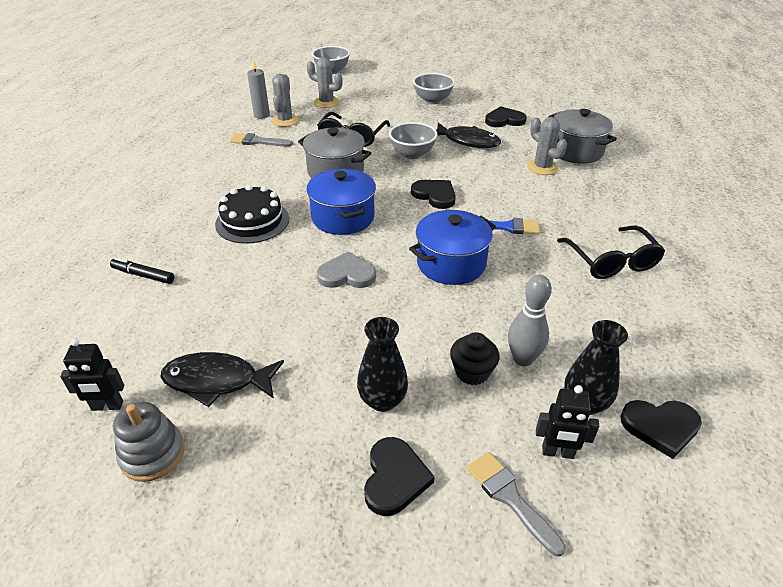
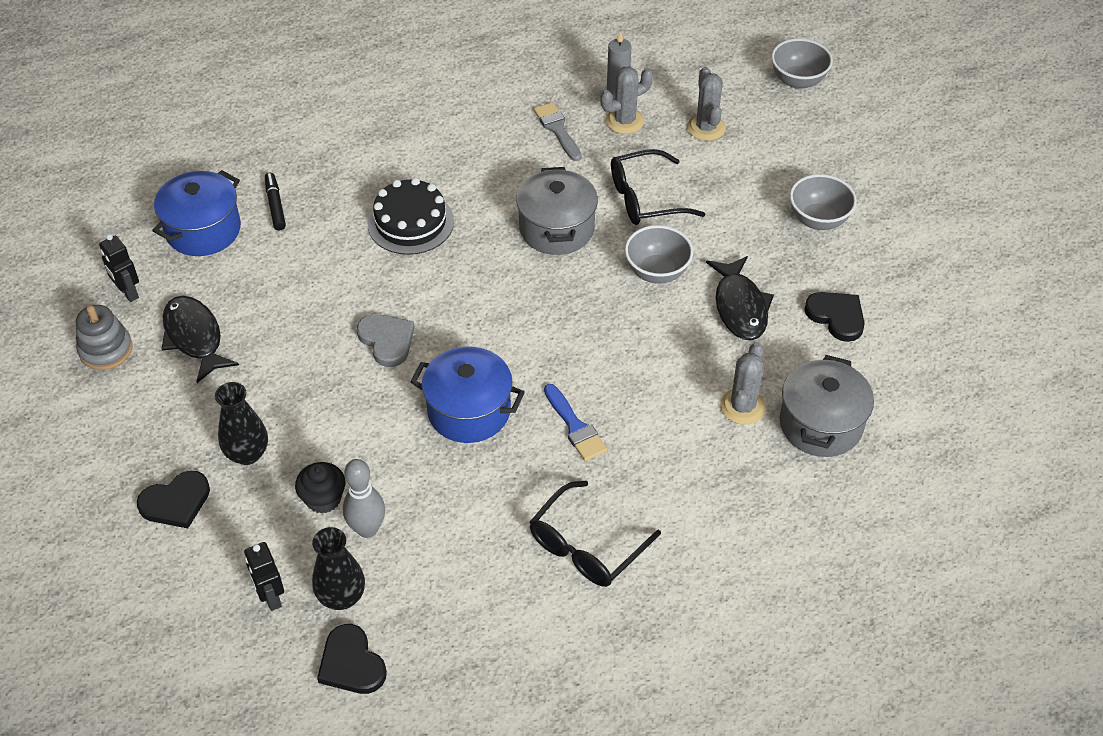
camera: 55 degrees right, 10 degrees up
(343, 217) = (476, 285): blue pot -> blue pot (203, 230)
(435, 195) = (585, 336): black heart -> none
(510, 498) = (204, 583): grey brush -> none

